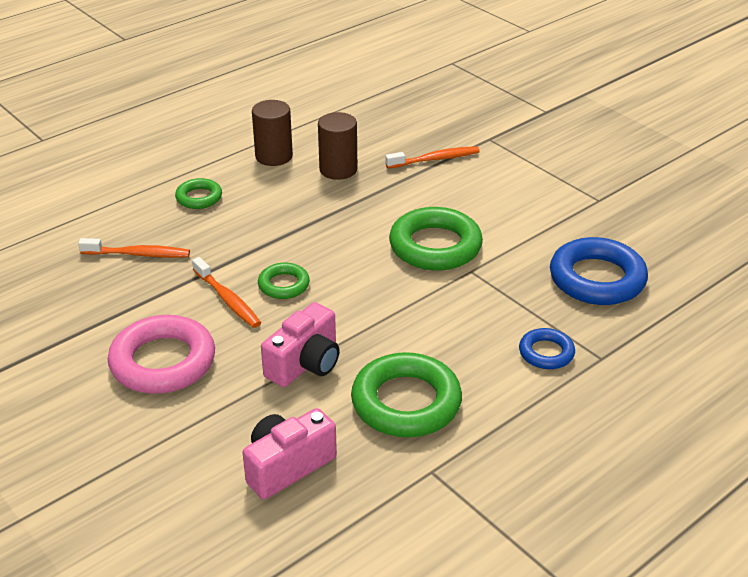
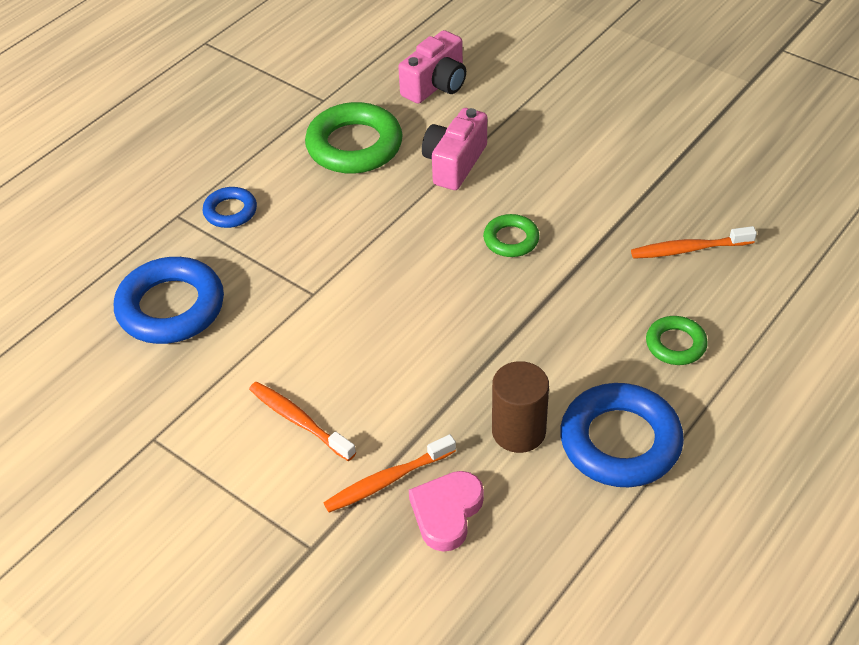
camera: 170 degrees right, 10 degrees up
(163, 362) = (583, 143): pink ring -> none
(227, 299) = (560, 213): orange toothbrush -> orange toothbrush (299, 421)
(274, 156) = (620, 442): brown cylinder -> blue ring
(401, 142) = (446, 512): none -> pink heart
(435, 246) = (359, 320): green ring -> none

